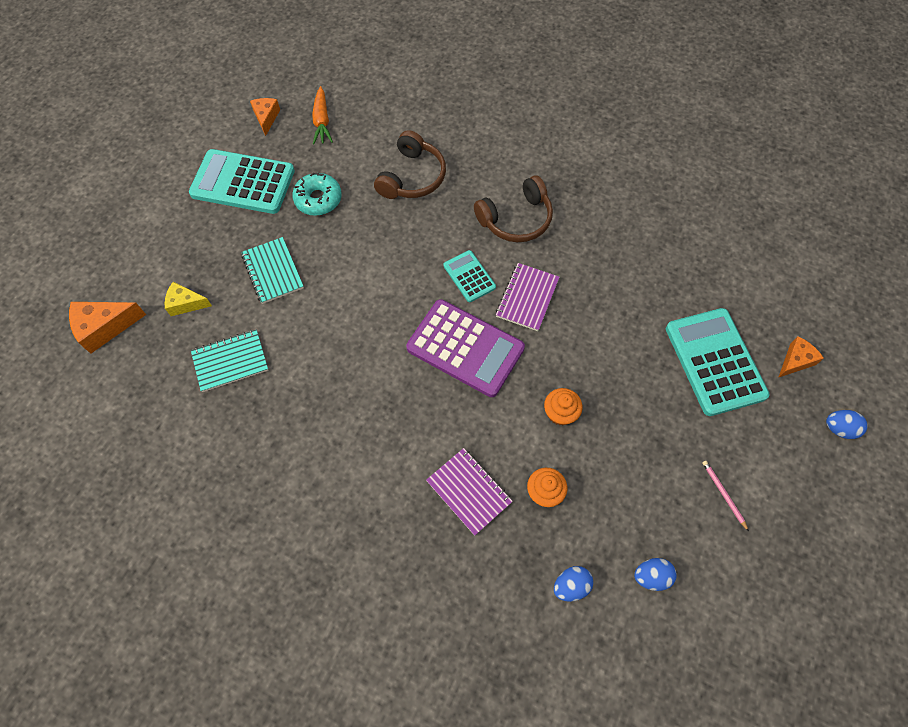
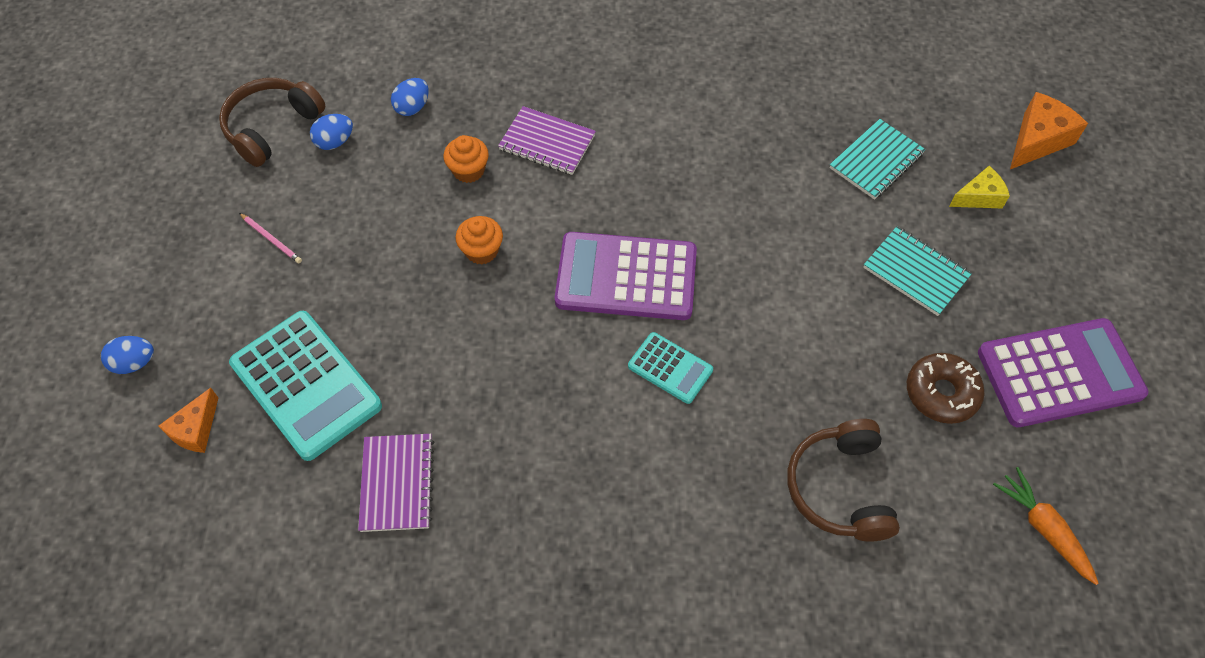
camera: 155 degrees right, 5 degrees down
(243, 182) = (1059, 373): turquoise calculator -> purple calculator
(266, 118) = (1127, 495): orange cheese -> none
(318, 199) = (941, 393): turquoise donut -> brown donut
(516, 219) = (650, 483): brown headphones -> brown headphones (272, 127)
(527, 298) = (580, 370): purple notebook -> purple notebook (397, 483)

